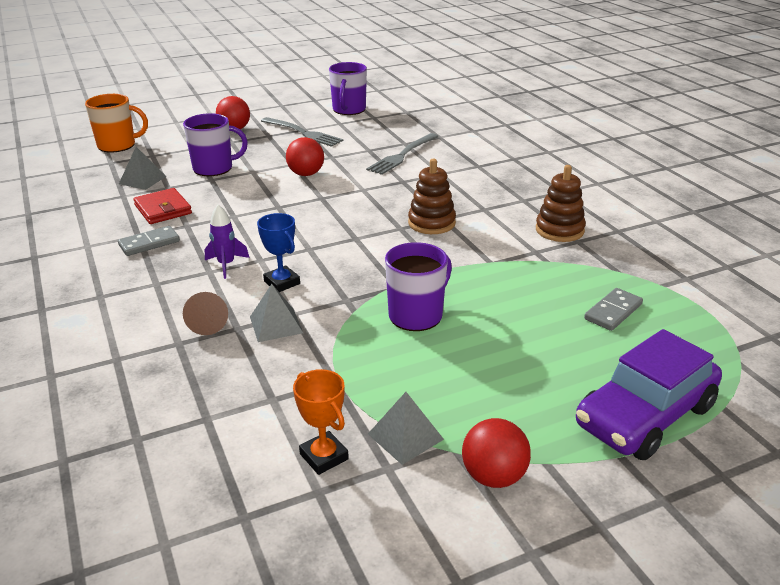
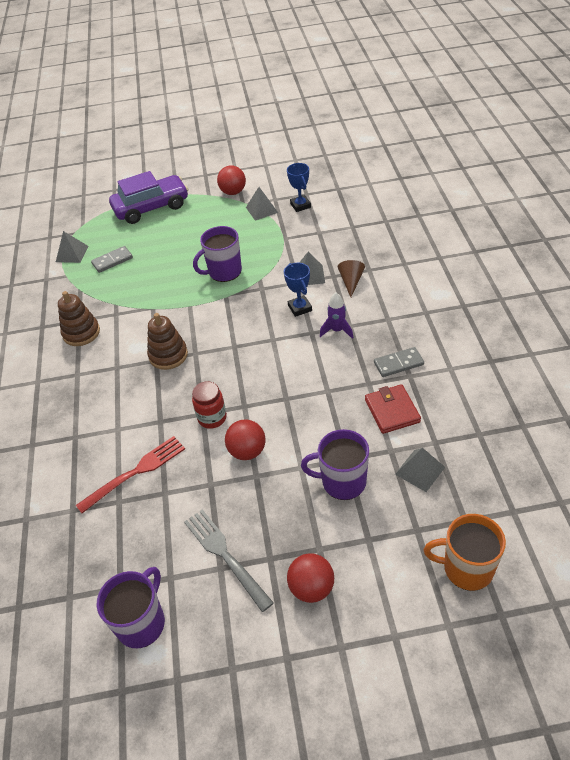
camera: 160 degrees left, 15 degrees up
(324, 456) = (300, 205): orange trophy -> blue trophy
(351, 188) = (212, 418): none -> red jar
(402, 155) = (136, 472): grey fork -> red fork
(694, 315) = (72, 254): none -> grey pyramid

